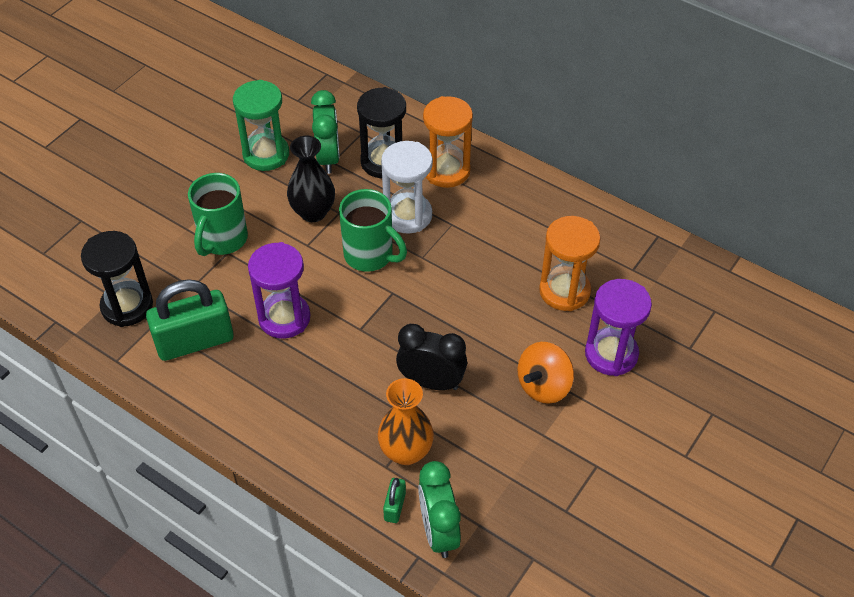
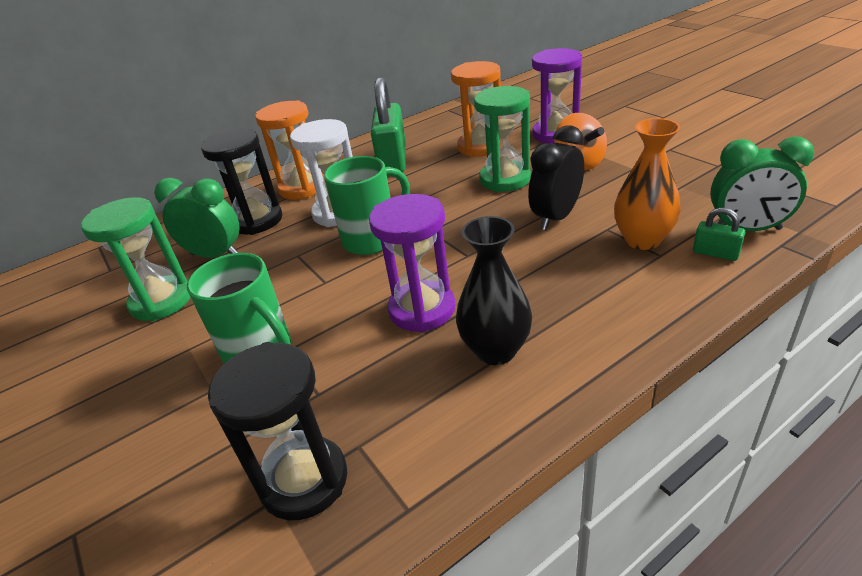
camera: 65 degrees left, 15 degrees down
(195, 341) = (417, 400): green padlock -> green padlock (393, 161)
(313, 212) = (281, 273): black vase -> black vase (495, 350)
(495, 328) = (505, 179): none -> green hourglass

